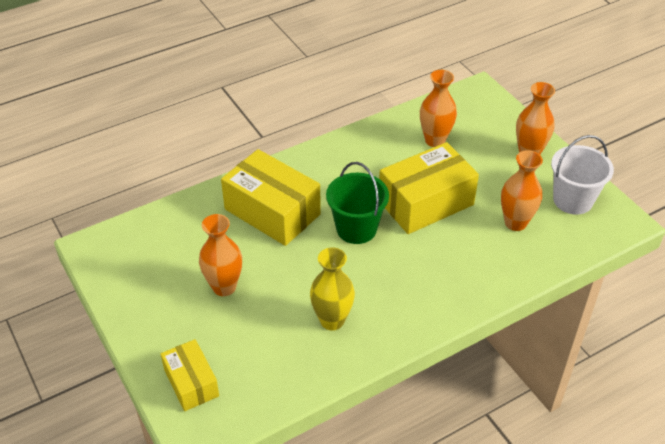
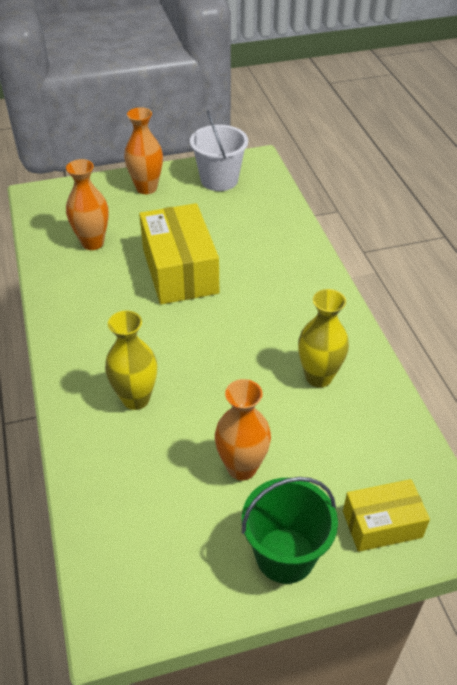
camera: 75 degrees left, 0 degrees up
(272, 211) = (136, 399): yellow box -> yellow vase
(356, 228) = (194, 330): green bucket -> green bucket (285, 555)
(515, 223) = (232, 219): orange vase -> none

